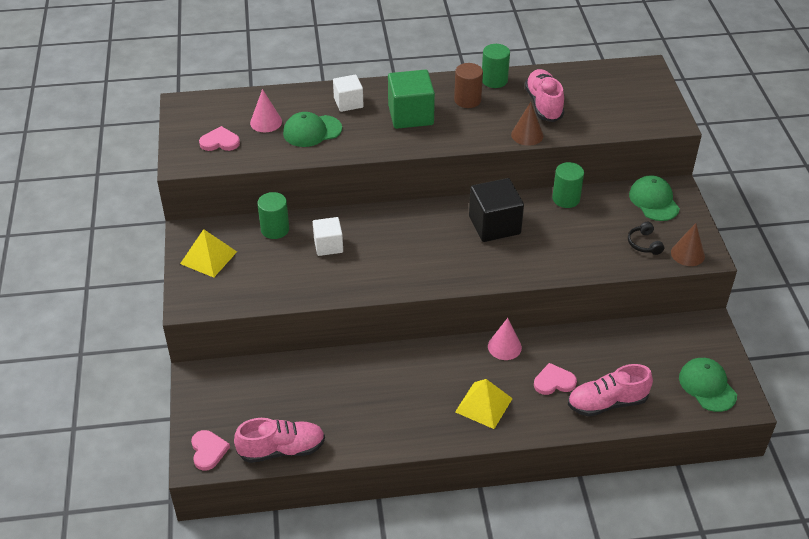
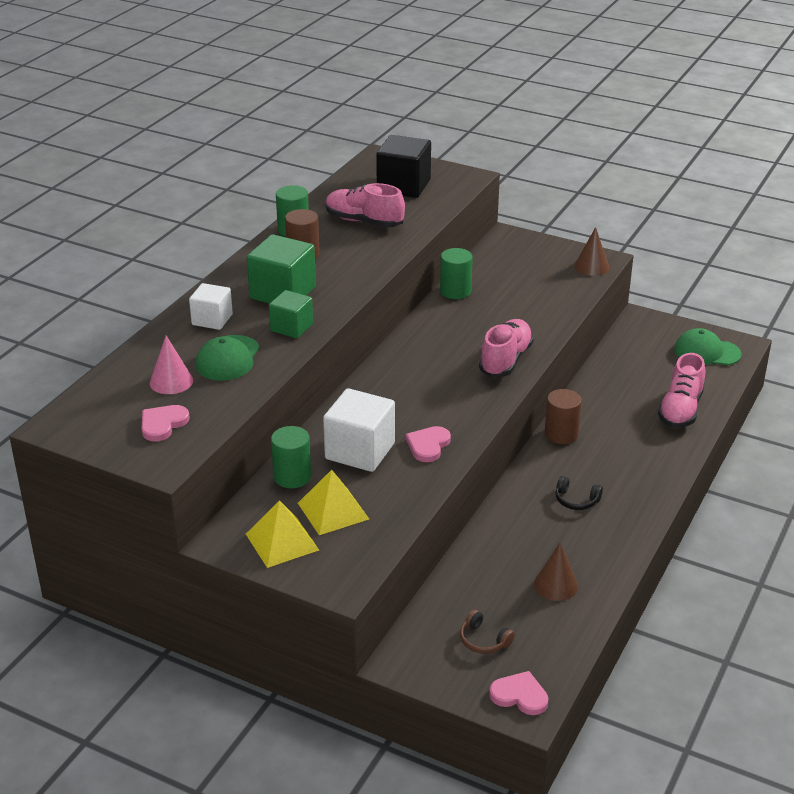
camera: 55 degrees left, 10 degrees down
(247, 408) = (483, 640): none -> brown headphones
(282, 449) = (565, 637): pink shoe -> pink shoe (505, 360)
(328, 245) = (360, 451): white cube -> white cube, size x1.62
(374, 139) = (291, 327): none -> green cube
(484, 405) = (622, 478): yellow pyramid -> yellow pyramid (333, 511)
(494, 225) = (446, 342): black cube -> black cube (403, 186)
(504, 347) = (561, 434): pink cone -> brown cylinder
(527, 135) = (396, 246): brown cone -> brown cone (556, 585)
(554, 381) = (630, 426): pink heart -> pink heart (428, 445)
(644, 244) = (557, 280): black headphones -> black headphones (576, 500)
(654, 201) = (509, 252): green cap -> none

